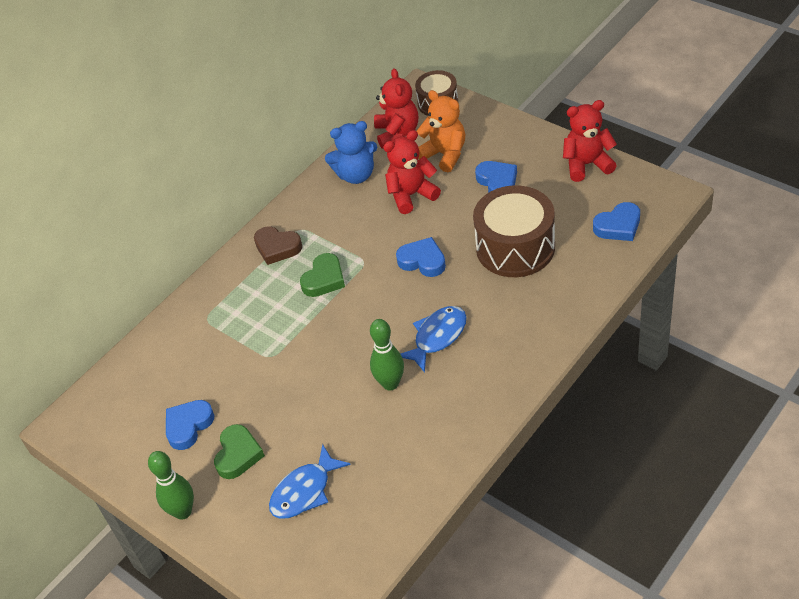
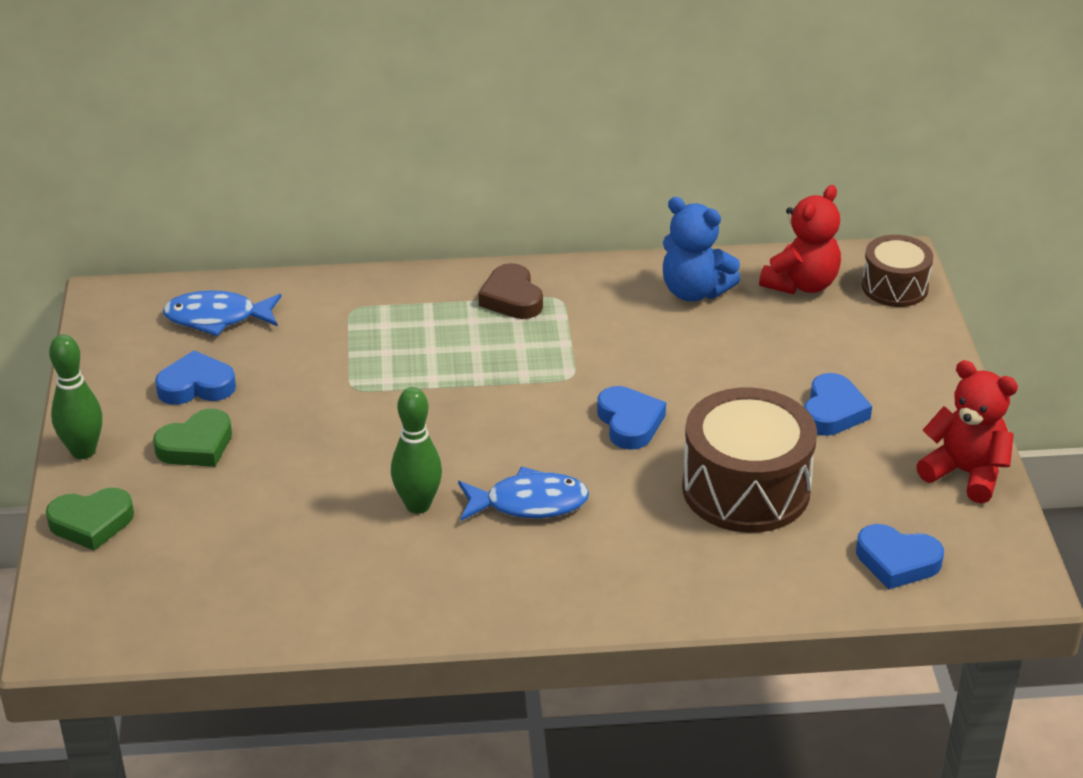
camera: 40 degrees right, 10 degrees down
(305, 491) = (199, 526): blue fish -> blue fish (217, 318)
(324, 279) = (509, 361): green heart -> green heart (91, 523)
(411, 195) = (719, 353): red teddy bear -> none
(444, 154) = (819, 342): orange teddy bear -> none

